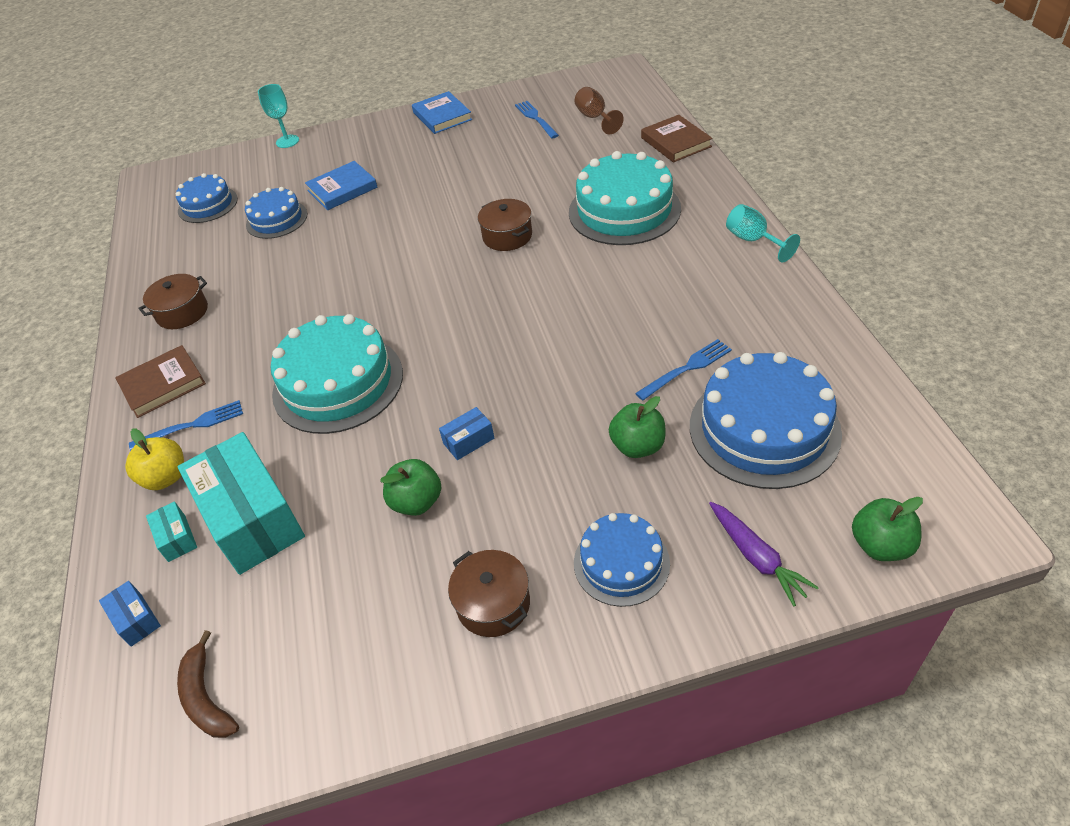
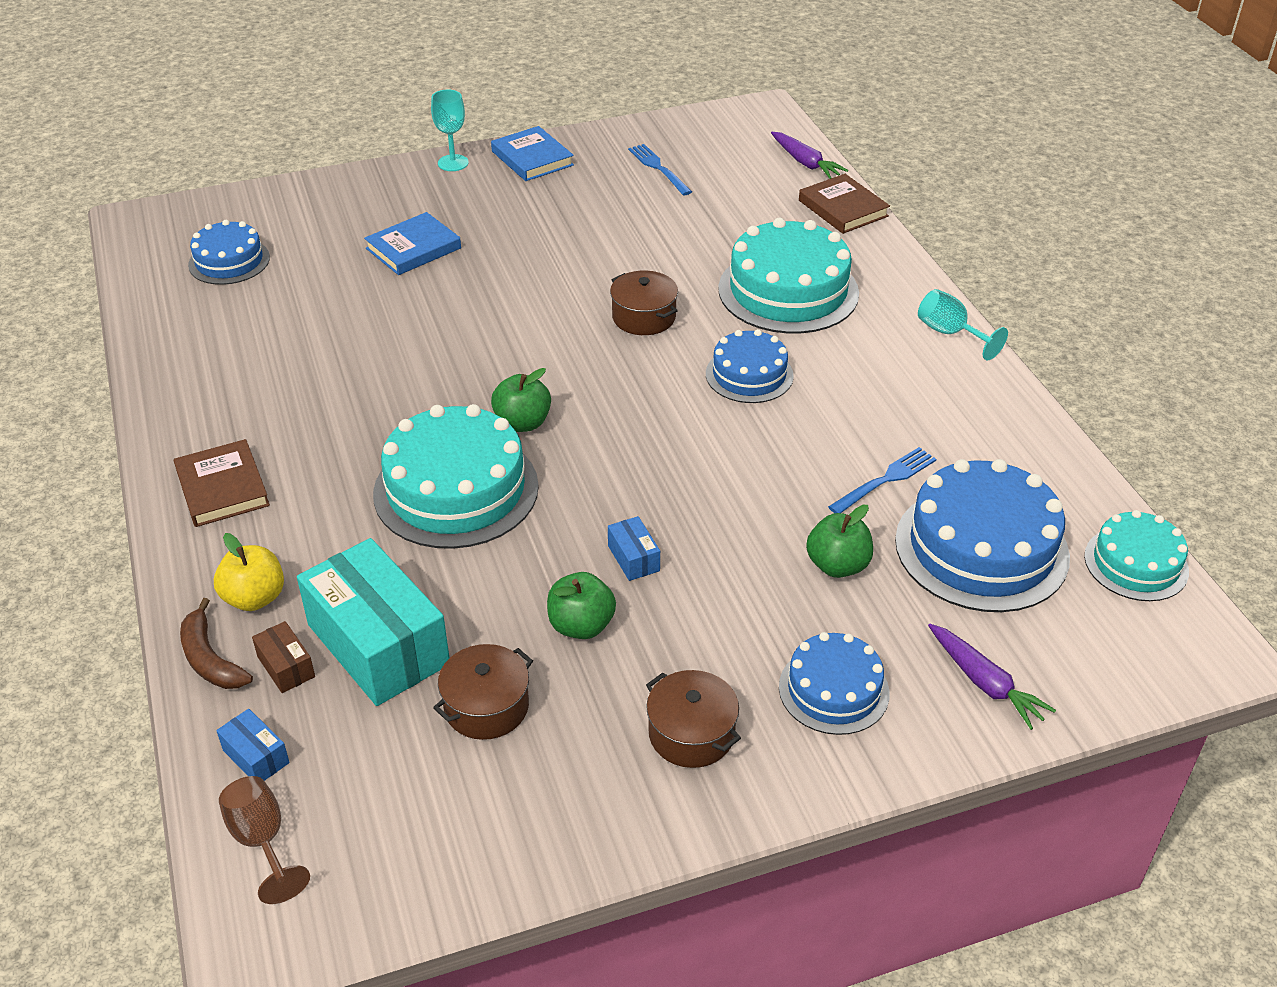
camera: 10 degrees left, 5 degrees down
(163, 384) = (222, 488): brown book -> brown book turned 75 degrees counterclockwise
(177, 538) = (286, 667): turquoise box -> brown box
(182, 312) = (227, 399): brown pot -> brown pot (486, 707)
(192, 425) = (274, 537): blue fork -> none
(206, 697) = (365, 836): brown banana -> brown banana (210, 659)
(276, 219) = (331, 284): blue cake -> blue cake (749, 375)
(287, 141) = (323, 181): turquoise goblet -> turquoise goblet (453, 163)
(468, 441) = (633, 558): blue box -> blue box turned 75 degrees counterclockwise
(595, 118) = (736, 172): brown goblet -> brown goblet (262, 841)
(650, 108) = (805, 162): none -> purple carrot
(880, 545) = (1118, 670): green apple -> green apple (522, 423)
(902, 442) = (1136, 563): none -> turquoise cake

